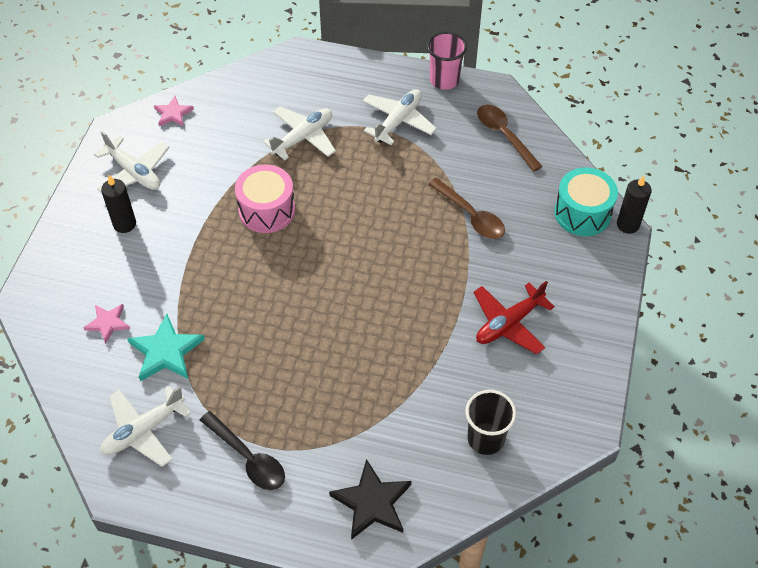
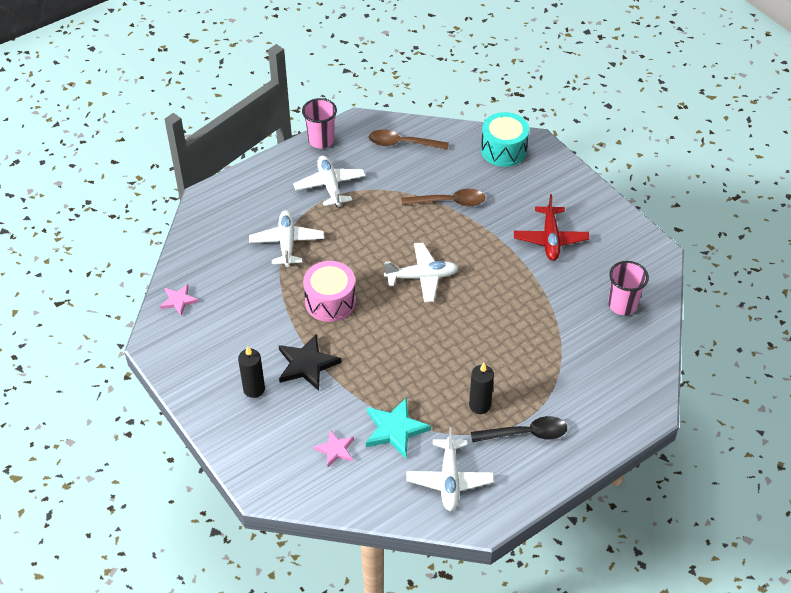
camera: 50 degrees left, 5 degrees down
(134, 172) = (210, 356): white plane -> white plane (422, 277)
(372, 502) = (617, 389): black star -> black star (307, 364)
(485, 439) = (622, 305): black cup -> pink cup
(628, 225) = (534, 136): black candle -> black candle (479, 405)

